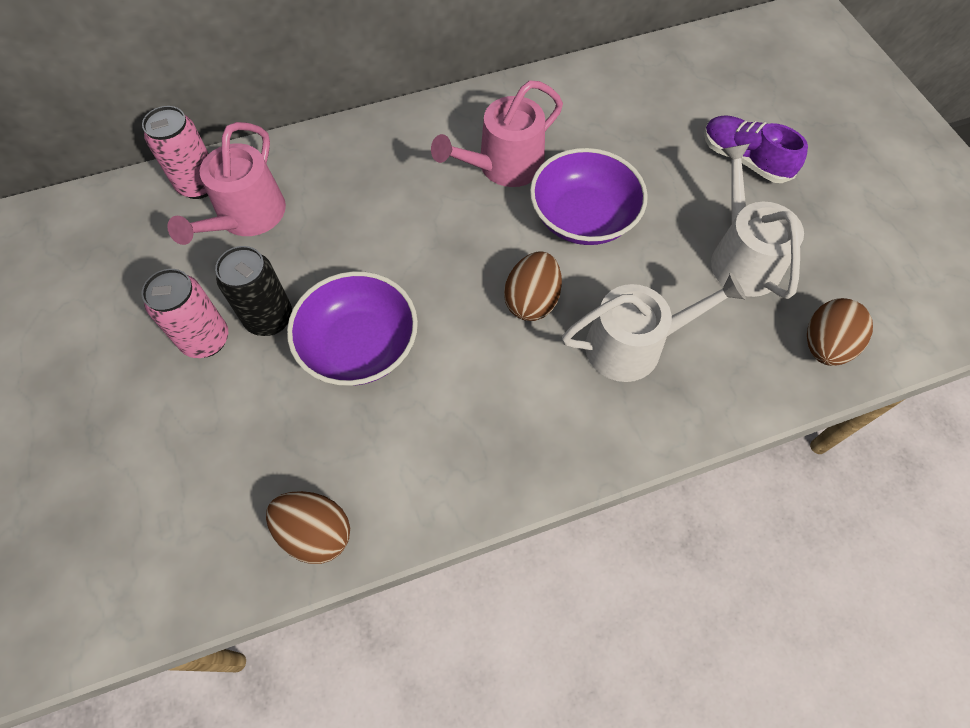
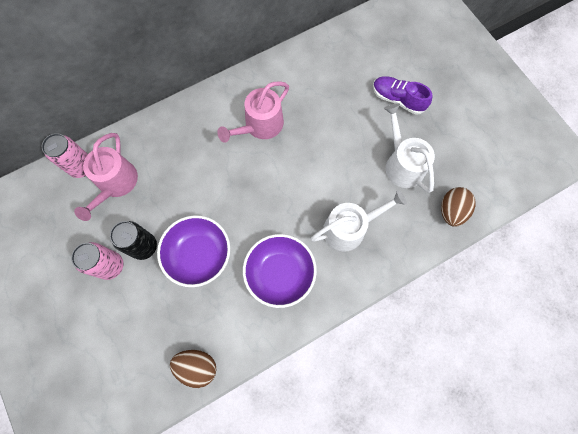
camera: 10 degrees left, 10 degrees up
(532, 301) = (290, 210): brown egg -> none
(583, 217) = (311, 153): purple bowl -> purple bowl (280, 273)

